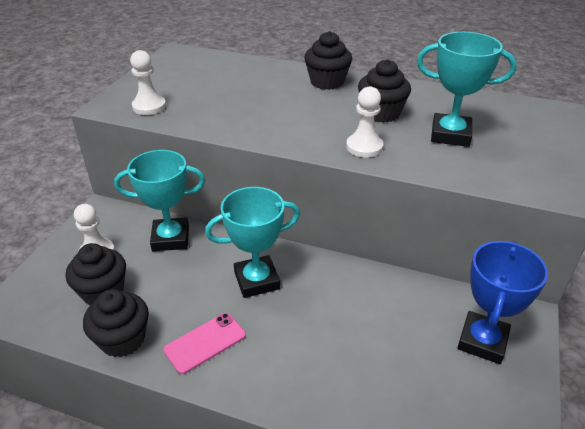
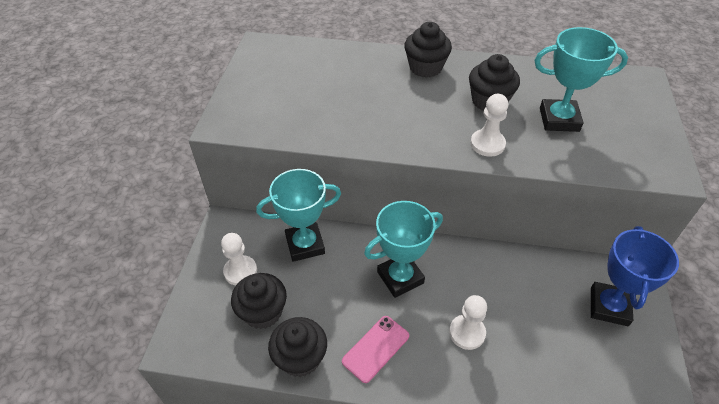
camera: 10 degrees left, 10 degrees up
(149, 106) = (264, 120): white pawn -> white pawn (467, 333)

